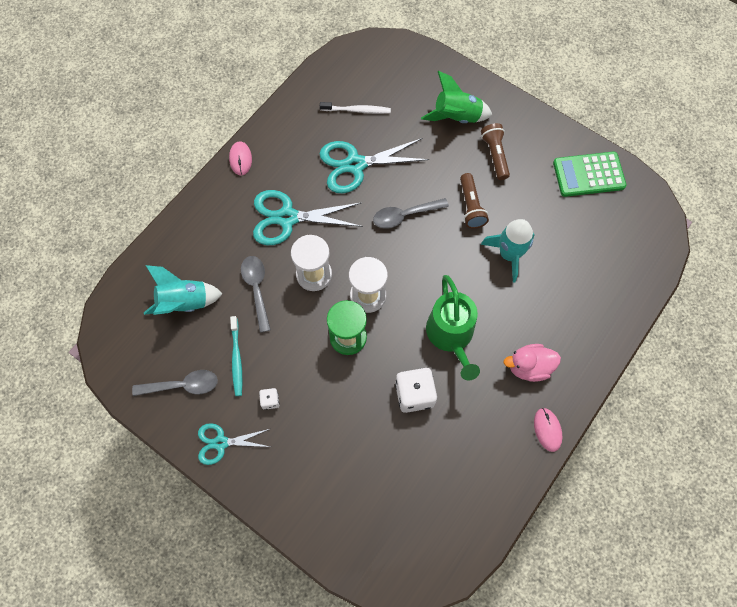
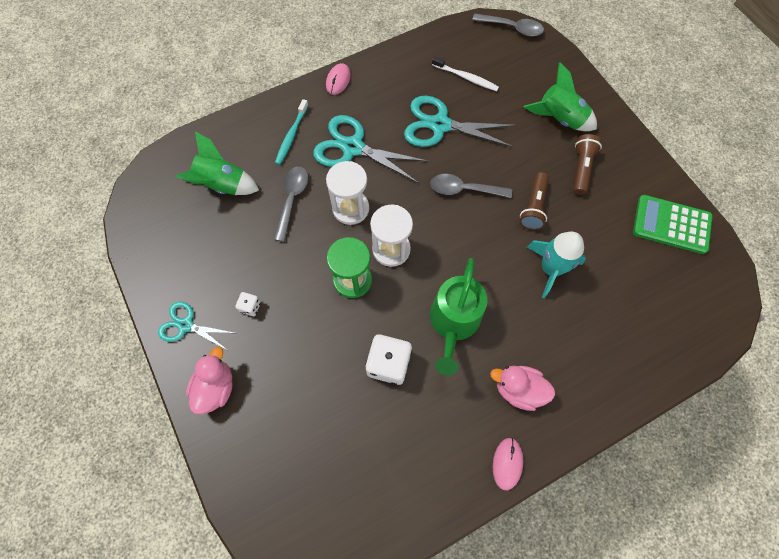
camera: 25 degrees right, 0 degrees up
(182, 385) = (181, 257): grey spoon -> grey spoon (512, 28)
(184, 302) = (223, 184): turquoise rocket -> green rocket
(236, 359) = (241, 254): turquoise toothbrush -> turquoise toothbrush (291, 136)
(277, 483) = (216, 387): none -> pink duck

